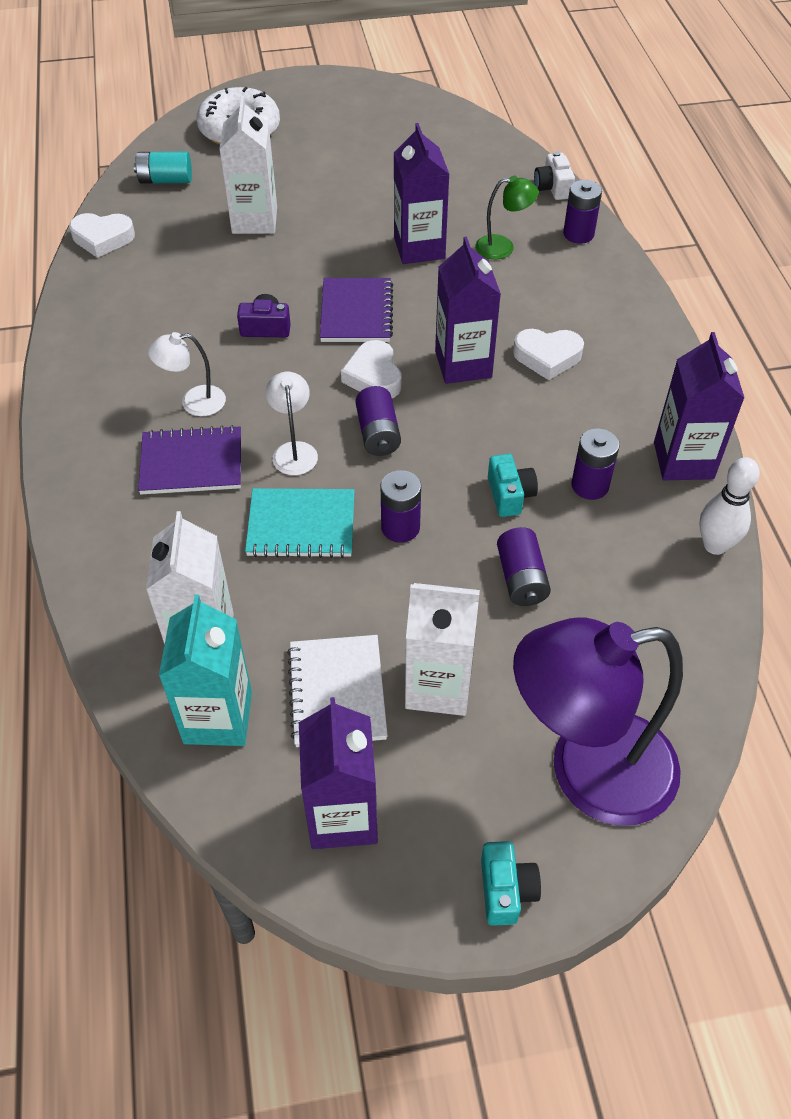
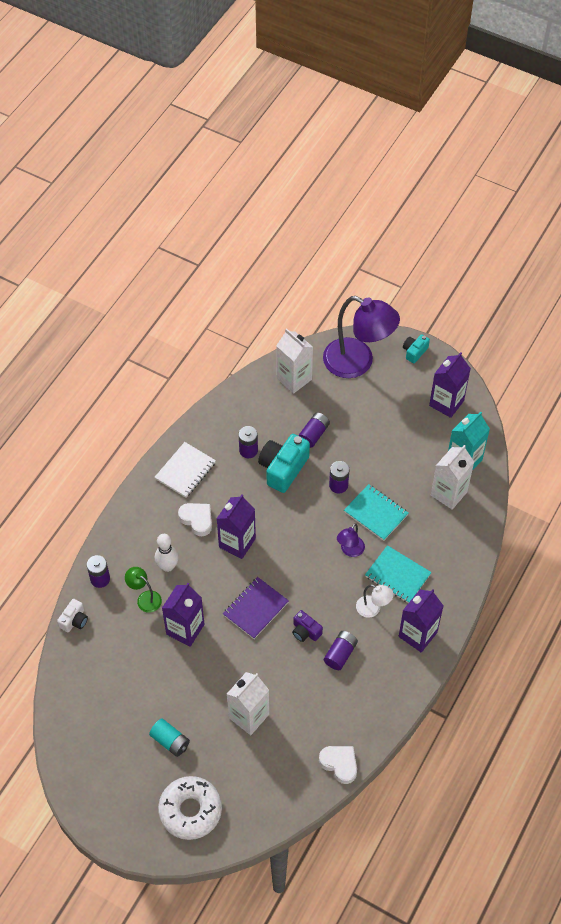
camera: 140 degrees left, 5 degrees up
(165, 180) = (270, 792): turquoise battery -> turquoise battery (170, 741)
(192, 463) = (397, 575): purple notebook -> turquoise notebook
(294, 451) = (350, 550): white lamp -> purple lamp
(337, 692) = (416, 441): white notebook -> white notebook (185, 471)
(374, 376) = (282, 565): white heart -> none
(378, 433) = (307, 534): purple battery -> purple battery (340, 654)
(438, 686) = (380, 419): white carton -> white carton (294, 379)
(510, 495) = (283, 468): turquoise camera -> turquoise camera, size x1.87
(683, 460) = (201, 434): purple carton -> purple carton (417, 634)
(715, 545) = (231, 397): white bowling pin -> white bowling pin (167, 566)

